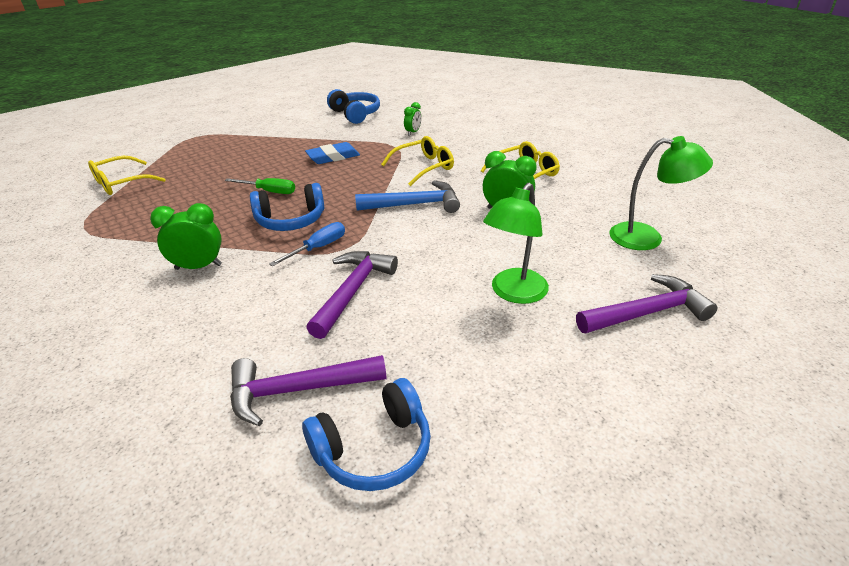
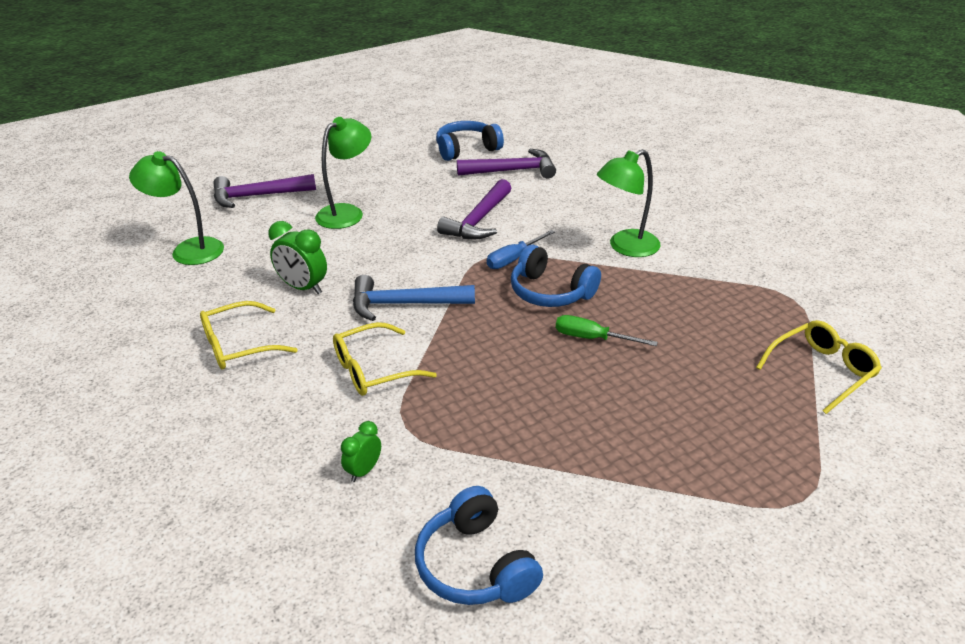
camera: 175 degrees left, 0 degrees up
(198, 267) = (625, 247): green clock -> green lamp
(291, 220) = (550, 292): blue headphones -> blue headphones turned 135 degrees counterclockwise
(333, 157) = (512, 407): blue eraser -> none

